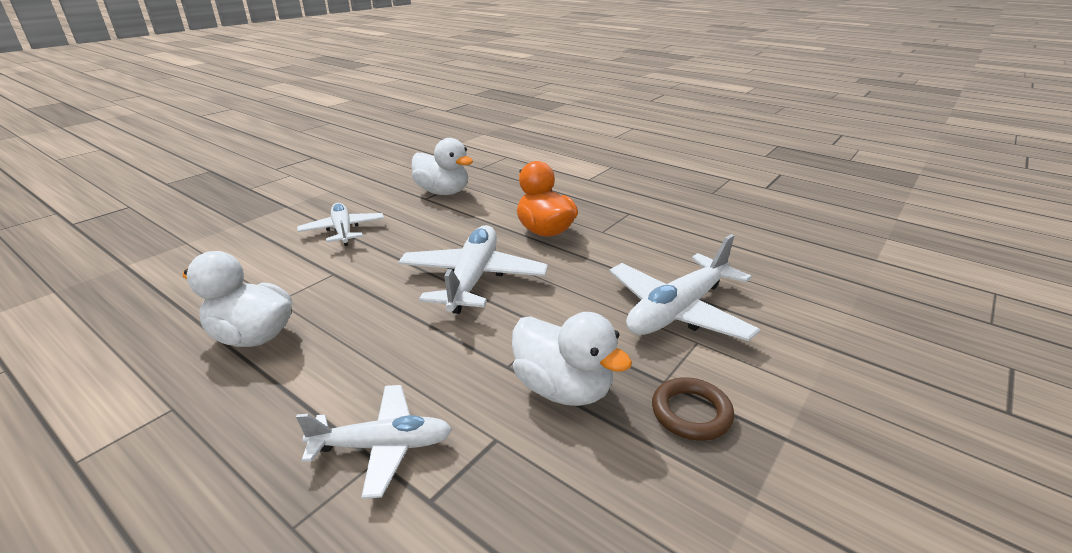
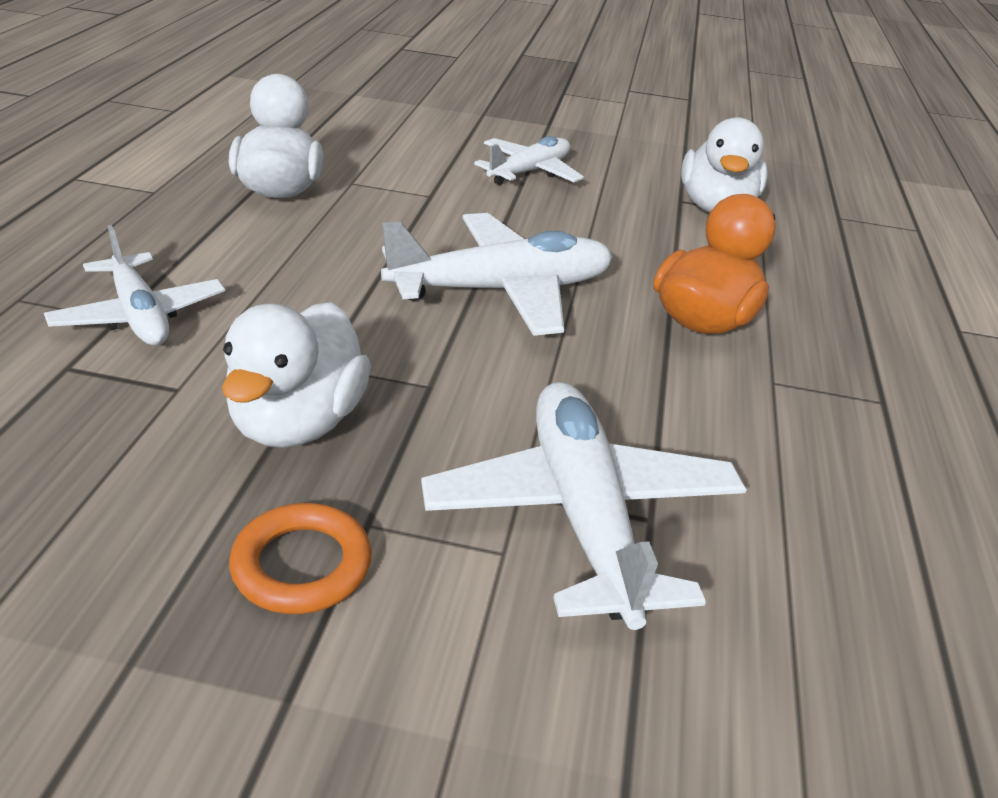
camera: 60 degrees right, 5 degrees up
(677, 311) = (582, 514): white plane -> white plane turned 60 degrees clockwise
(691, 413) = (302, 565): brown ring -> orange ring

